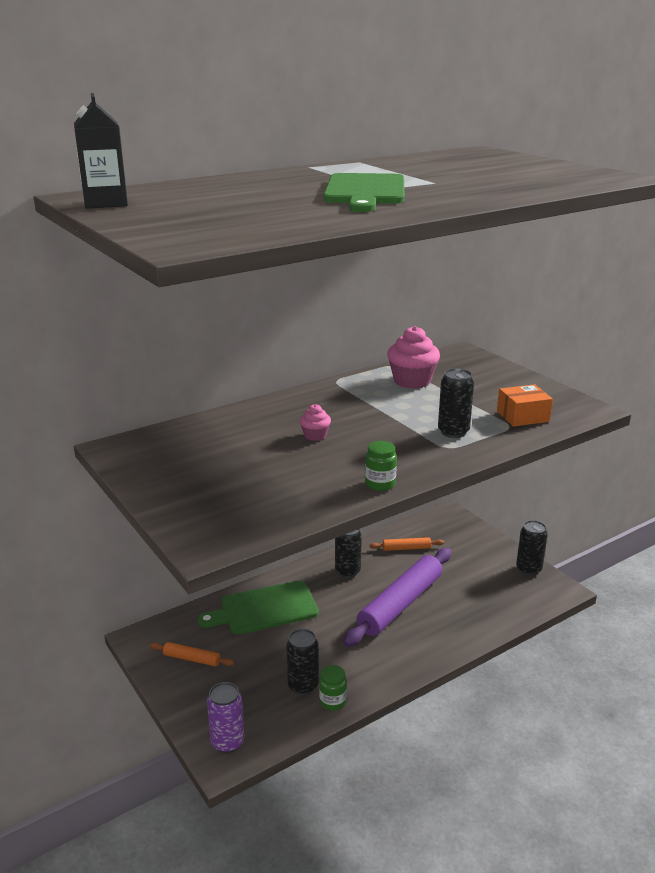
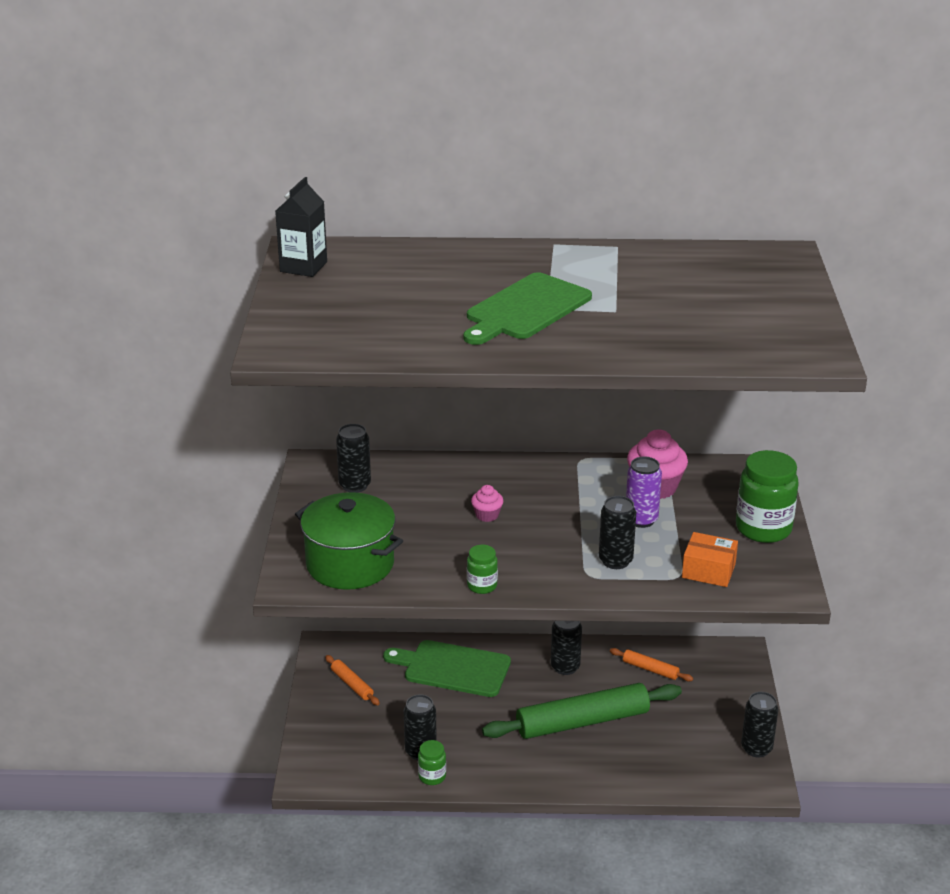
camera: 35 degrees right, 5 degrees up
(173, 451) = (355, 485): none -> black can
(227, 742) = (320, 766): purple can -> purple can (641, 520)
(244, 510) = (350, 564): none -> green pot
(400, 604) = (582, 722): purple rolling pin -> green rolling pin
(516, 382) = (763, 529): none -> green jar

